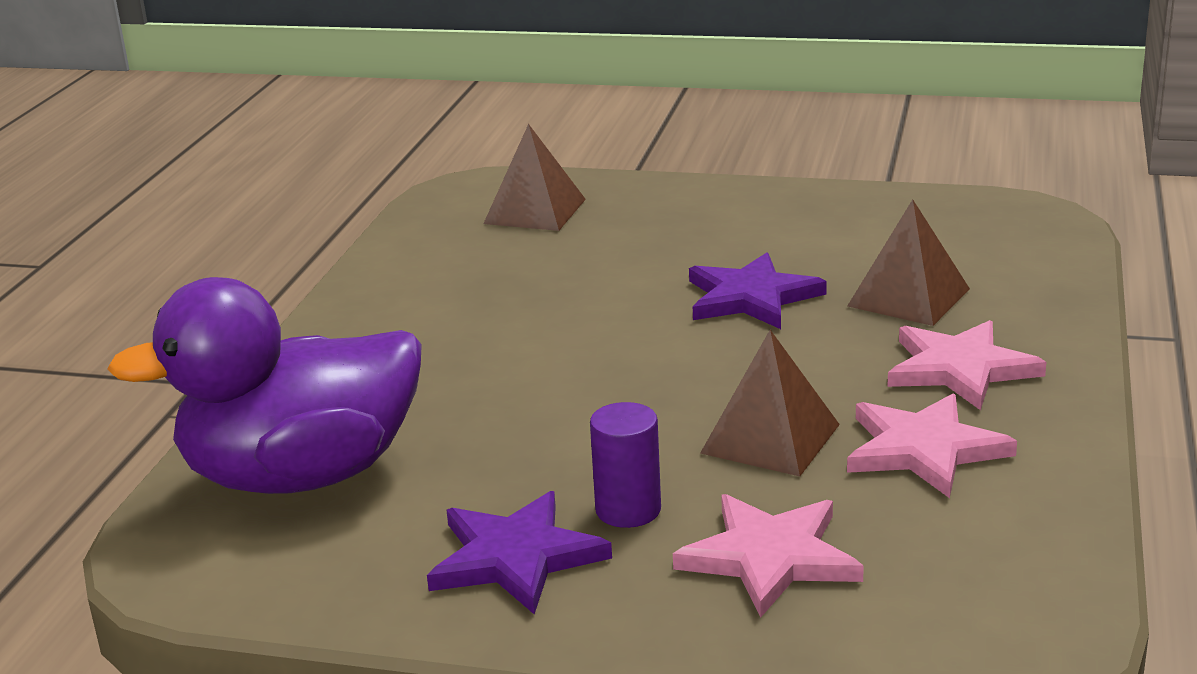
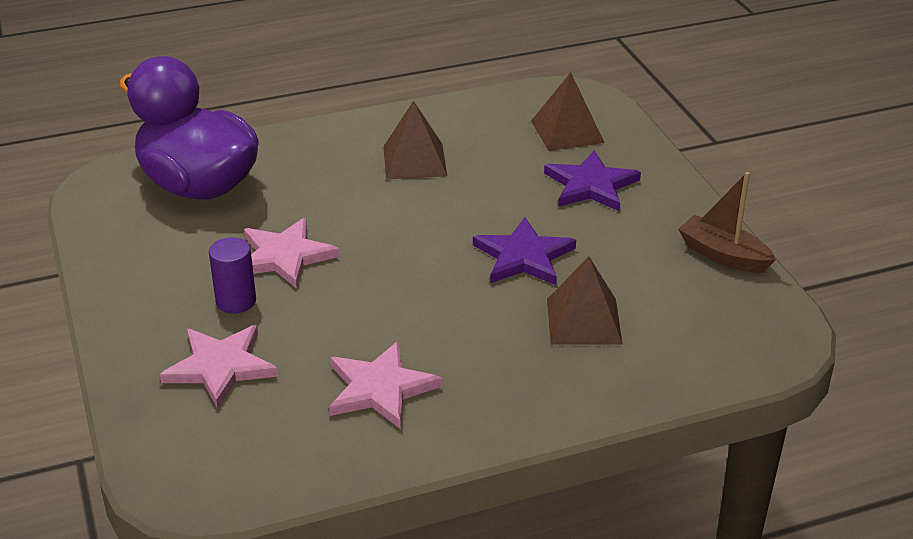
camera: 55 degrees right, 10 degrees up
(515, 557) = (166, 282): purple star -> purple star (590, 185)
(770, 438) = (349, 324): brown pyramid -> brown pyramid (415, 161)
(866, 200) = (723, 255): none -> brown boat
(960, 369) = (498, 373): pink star -> pink star (284, 256)

